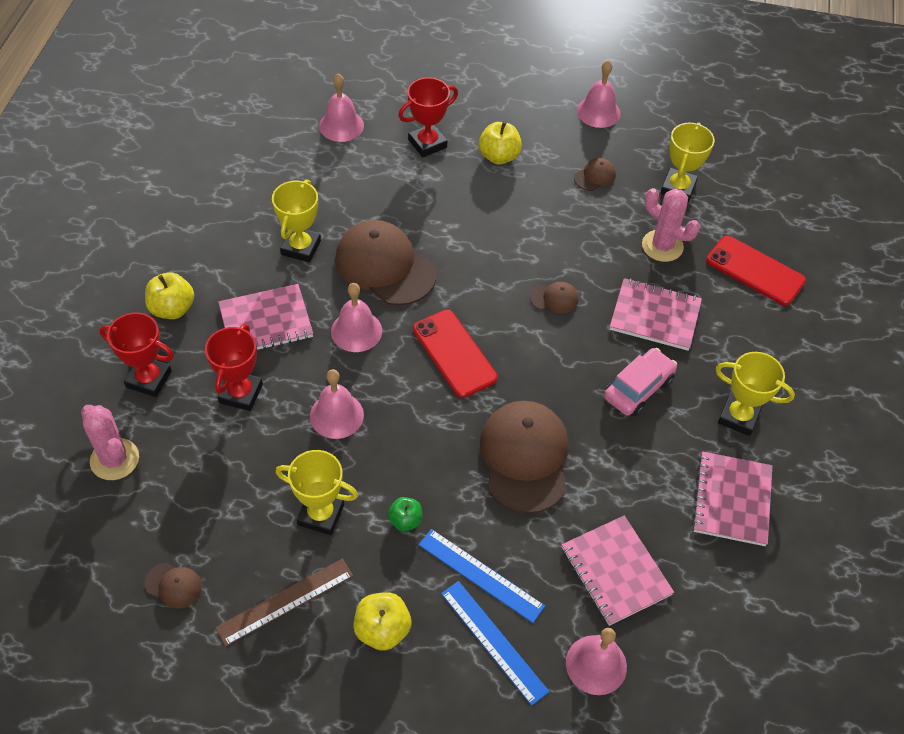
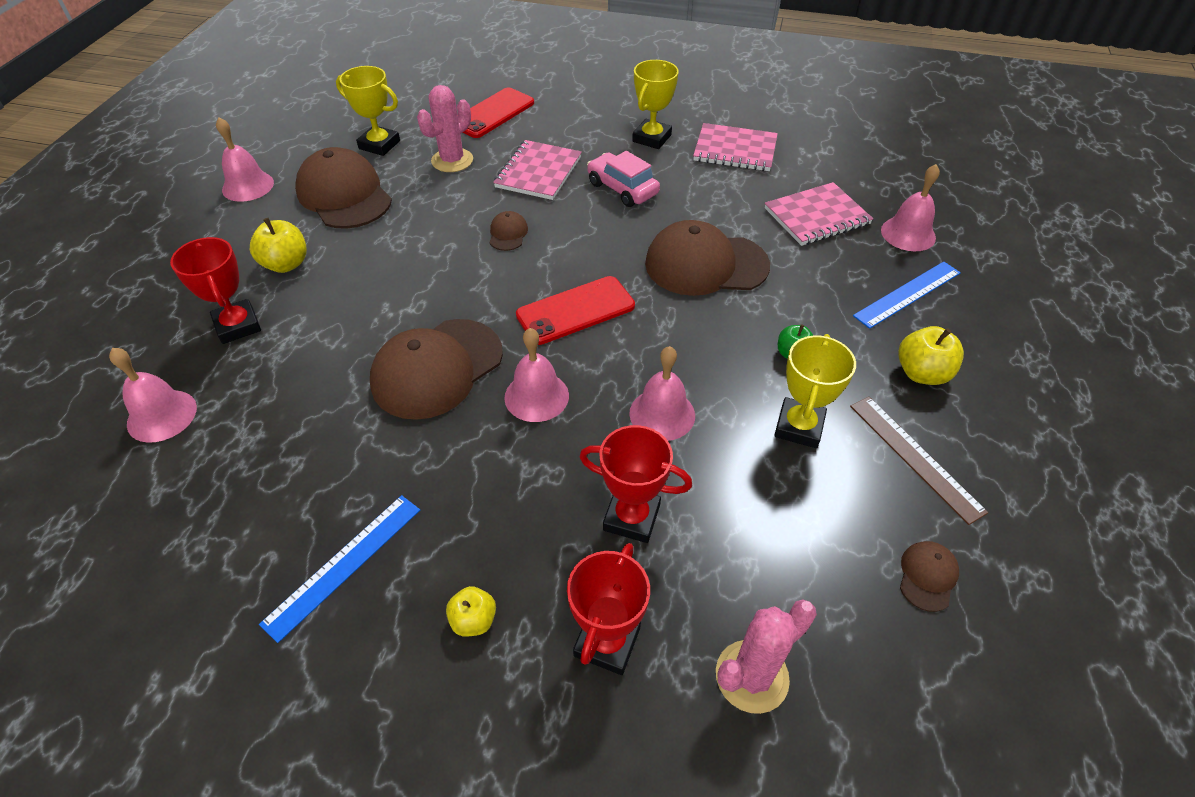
camera: 85 degrees left, 5 degrees down
(172, 309) = (474, 620): yellow apple -> yellow apple, size x0.64
(266, 321) = (512, 494): pink notebook -> none
(301, 247) = (385, 457): yellow trophy -> none
(480, 575) = (842, 300): blue ruler -> blue ruler (344, 564)
(595, 176) = (344, 195): brown cap -> brown cap, size x2.28

